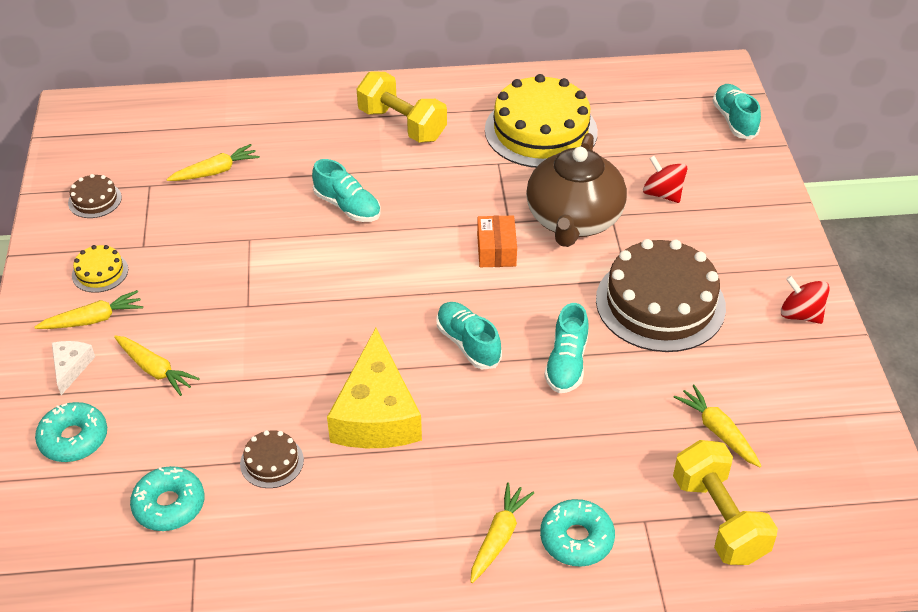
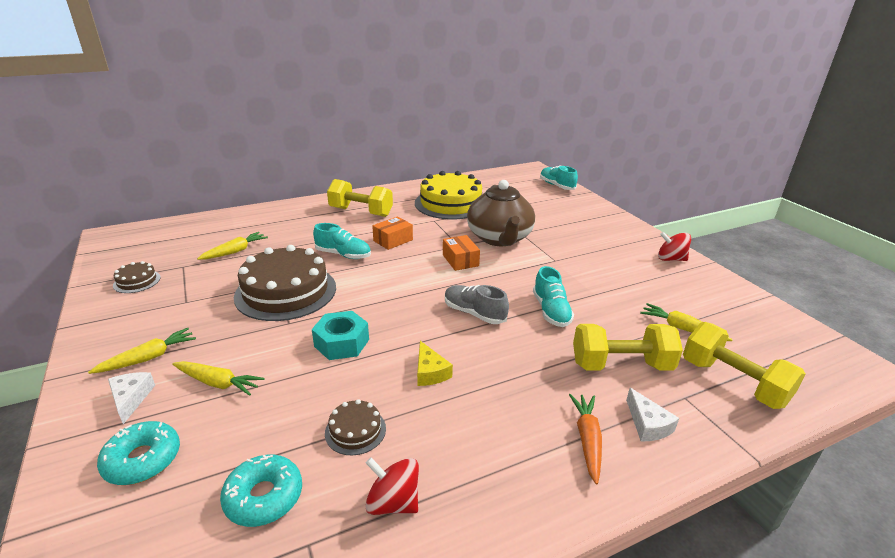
camera: 20 degrees left, 15 degrees down
(100, 272) = (149, 324): yellow cake -> none
(296, 349) = (341, 343): none -> turquoise nut
(376, 413) = (430, 372): yellow cheese -> yellow cheese, size x0.47
(423, 192) = (393, 240): none -> orange box
(468, 344) = (474, 313): turquoise shoe -> grey shoe
(499, 537) = (587, 440): yellow carrot -> orange carrot
(576, 539) = (648, 424): turquoise donut -> white cheese
(600, 461) = (621, 365): none -> yellow dumbbell
(660, 303) = (585, 268): brown cake -> brown cake (286, 291)
(662, 194) = (543, 219): red spinning top -> red spinning top (393, 502)

